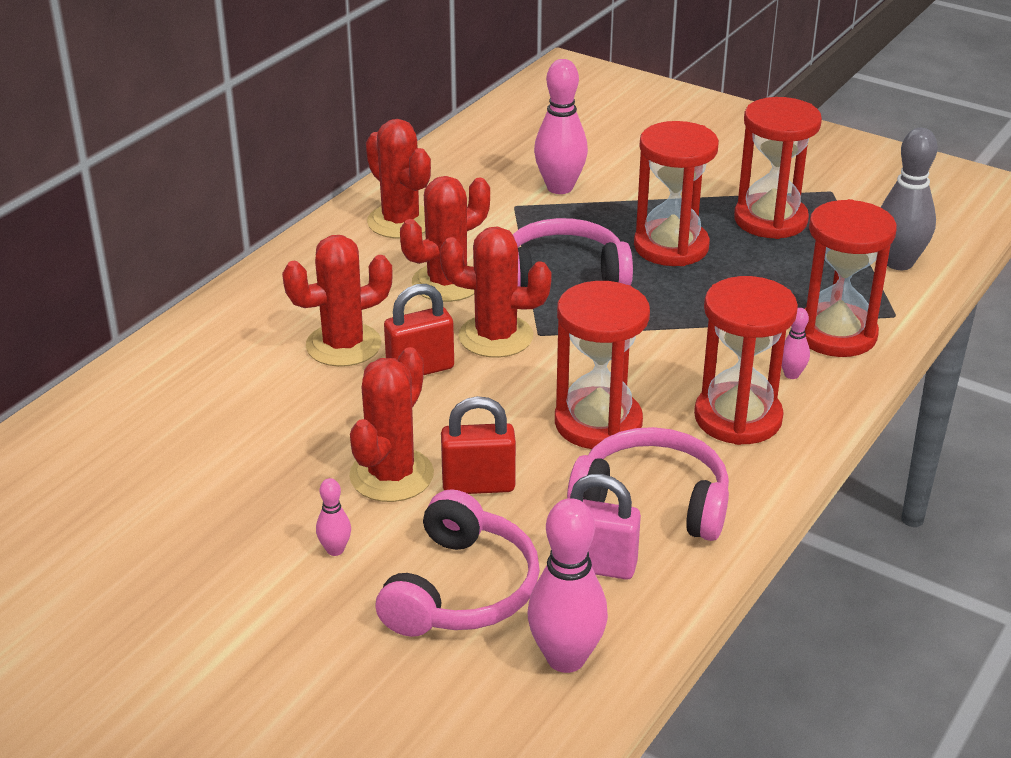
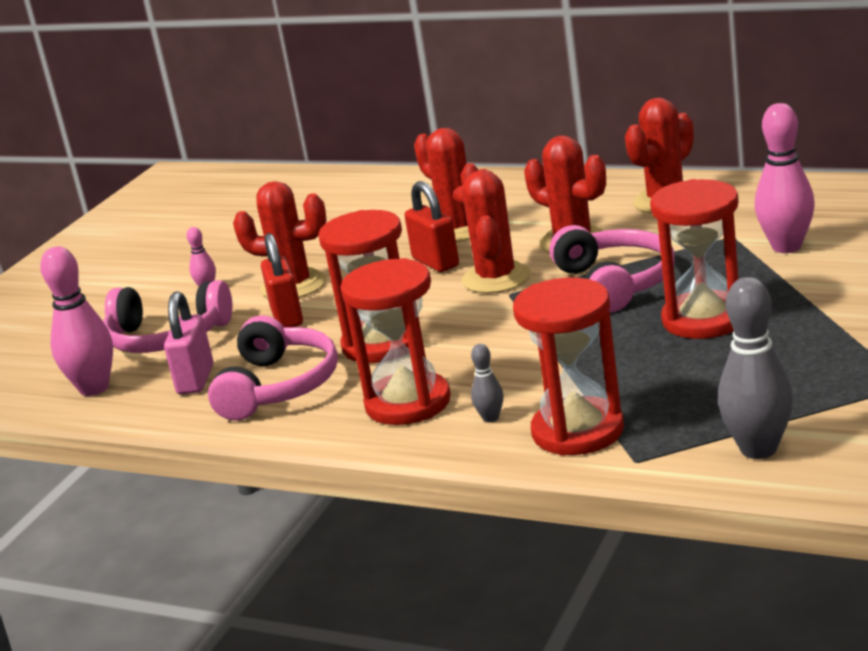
camera: 85 degrees right, 10 degrees down
(770, 220) = (803, 360): red hourglass -> none
(791, 374) = (490, 418): pink bowling pin -> grey bowling pin

